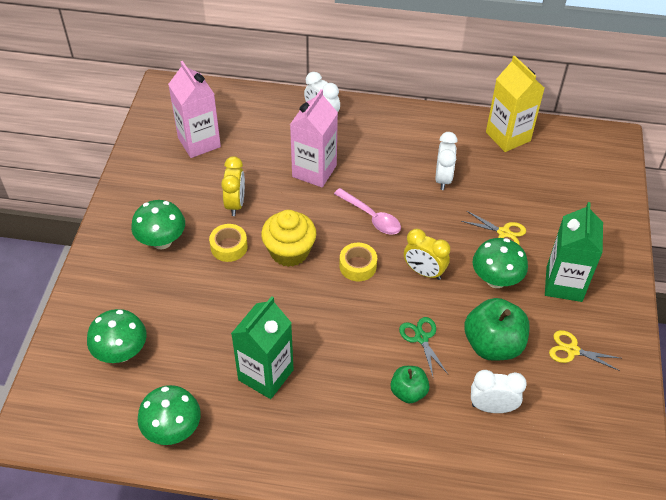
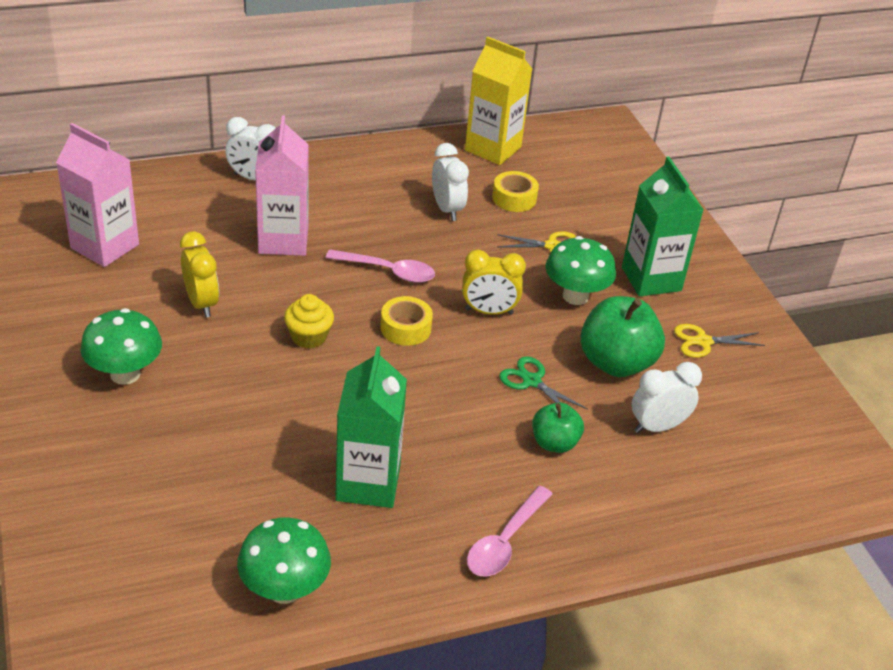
camera: 30 degrees left, 10 degrees down
(121, 352) = (151, 523): green mushroom -> none
(229, 247) = (224, 354): yellow tape -> yellow tape (514, 198)
(289, 251) = (309, 337): yellow cupcake -> yellow cupcake, size x0.65
(330, 453) = (505, 541): none -> pink spoon

